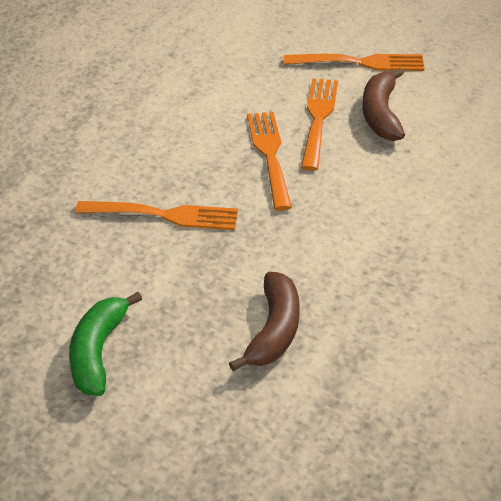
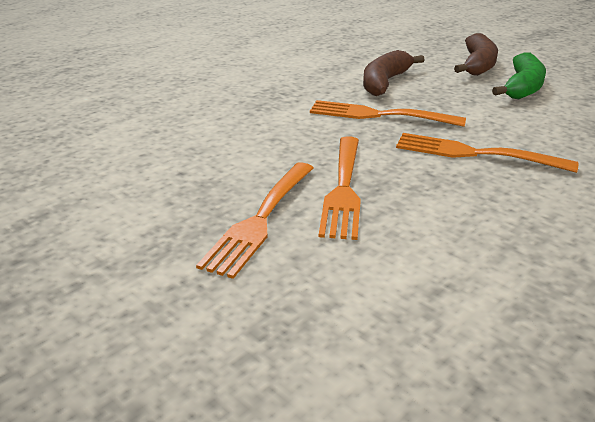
camera: 165 degrees left, 10 degrees down
(360, 63) = (133, 296): orange fork -> orange fork (379, 115)
(381, 114) = (174, 213): brown banana -> brown banana (477, 65)

